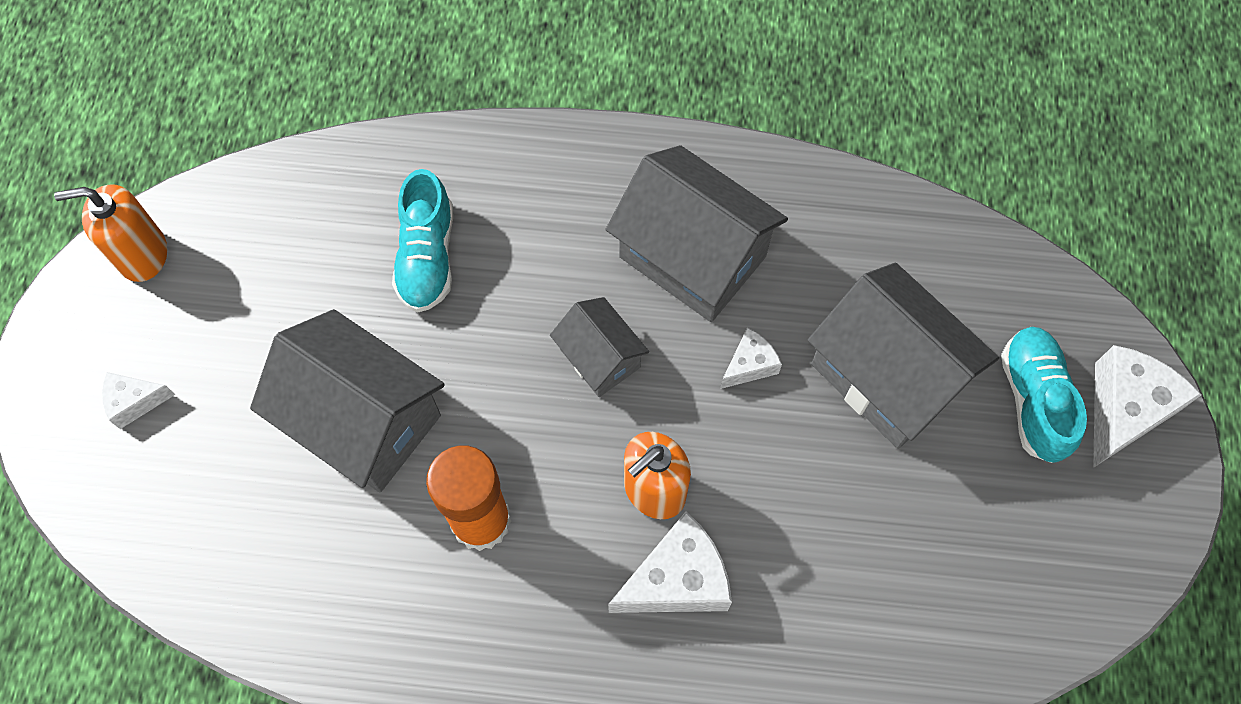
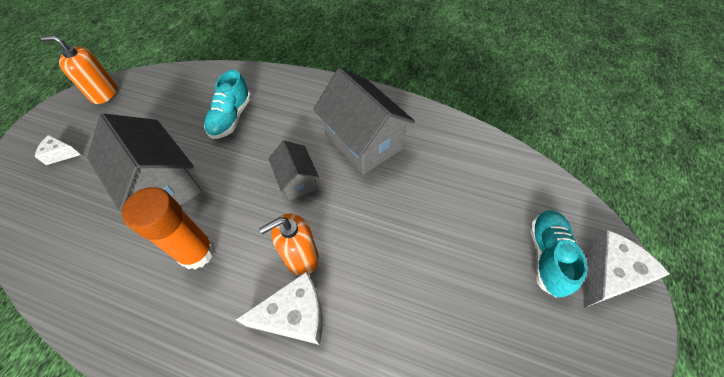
camera: 15 degrees right, 10 degrees down
(749, 365) = (378, 200): white cheese -> none
(886, 376) = (456, 223): grey house -> none

